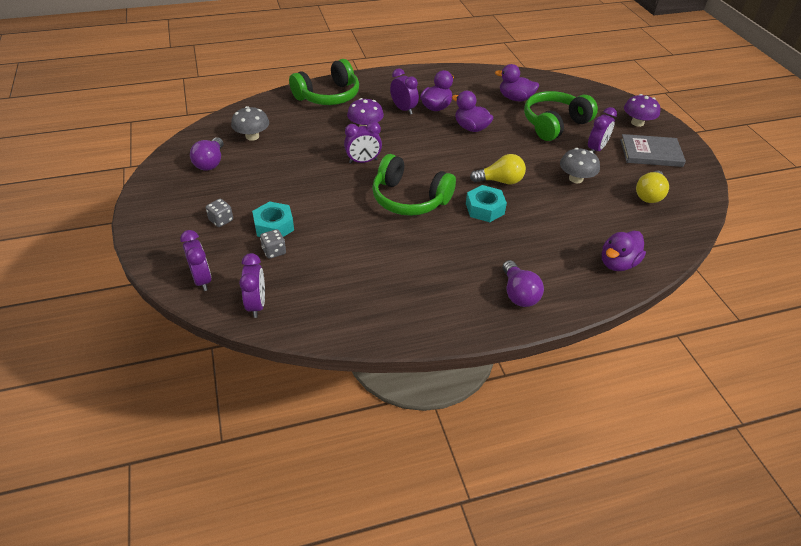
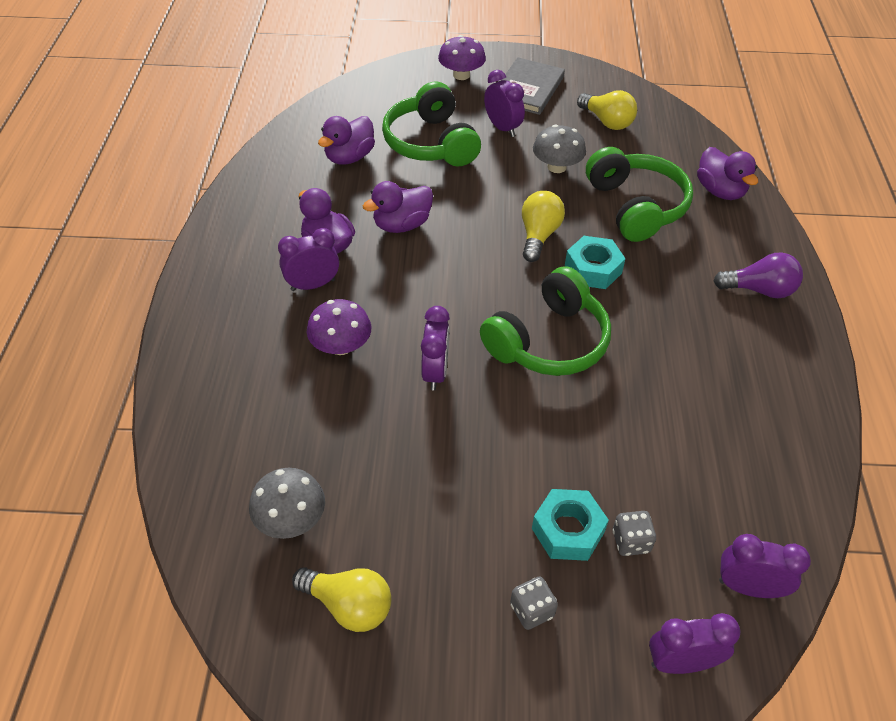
camera: 70 degrees left, 5 degrees up
(210, 162) = (349, 605): purple light bulb -> yellow light bulb
(328, 96) = (215, 374): green headphones -> green headphones (635, 206)

